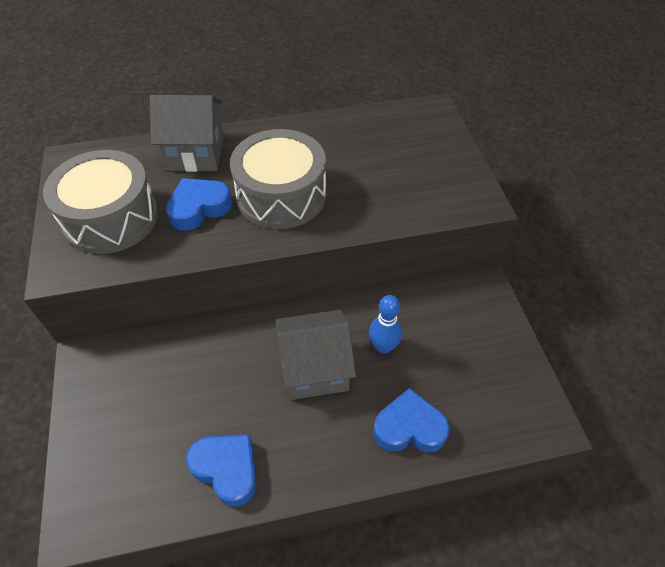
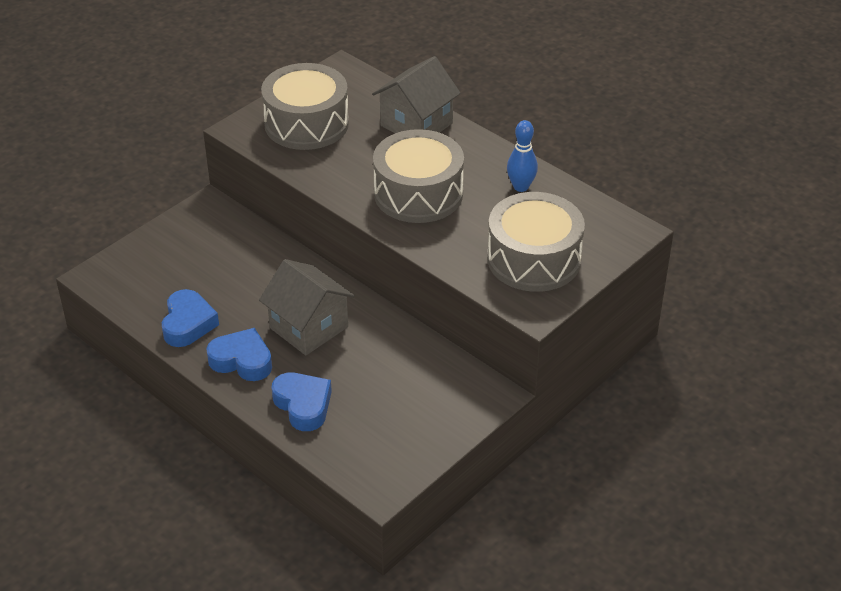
camera: 55 degrees right, 10 degrees down
(196, 153) = (416, 124): grey house -> grey house turned 75 degrees clockwise
(199, 208) = (360, 159): blue heart -> blue heart (242, 360)
(383, 347) = (365, 357): blue bowling pin -> blue bowling pin (521, 187)
(421, 172) = (534, 259): none -> grey drum

